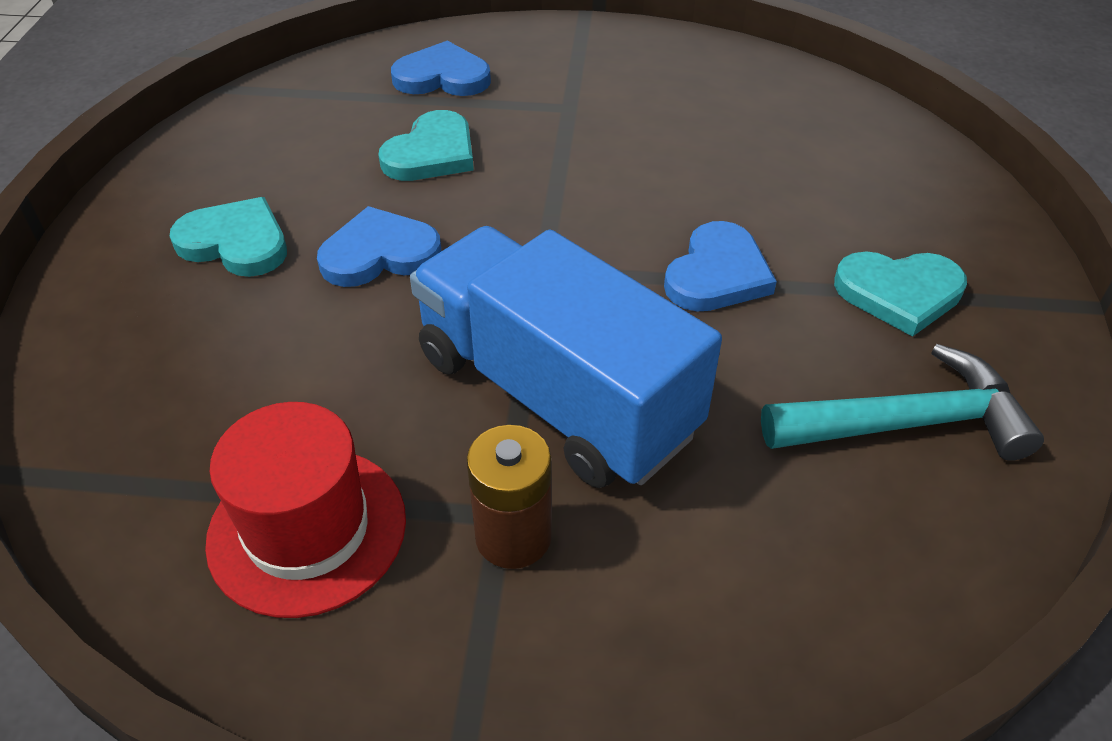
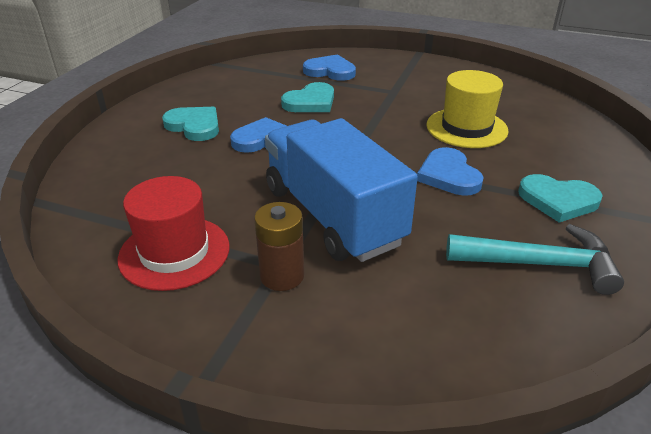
camera: 15 degrees right, 10 degrees down
(715, 168) = (466, 128): none -> yellow hat
(717, 274) = (448, 175): blue heart -> blue heart turned 120 degrees clockwise

